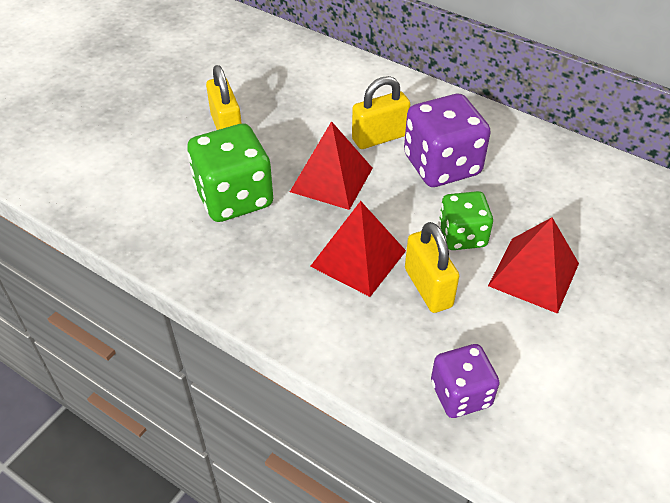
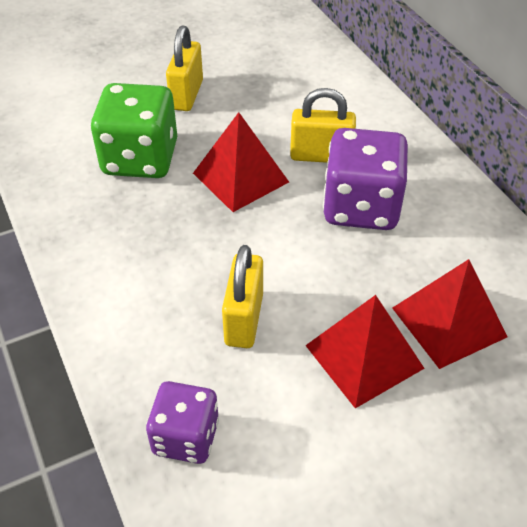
camera: 30 degrees right, 0 degrees up
(358, 258) = (202, 261): red pyramid -> red pyramid (448, 322)
(462, 236) = (322, 284): green dice -> none

